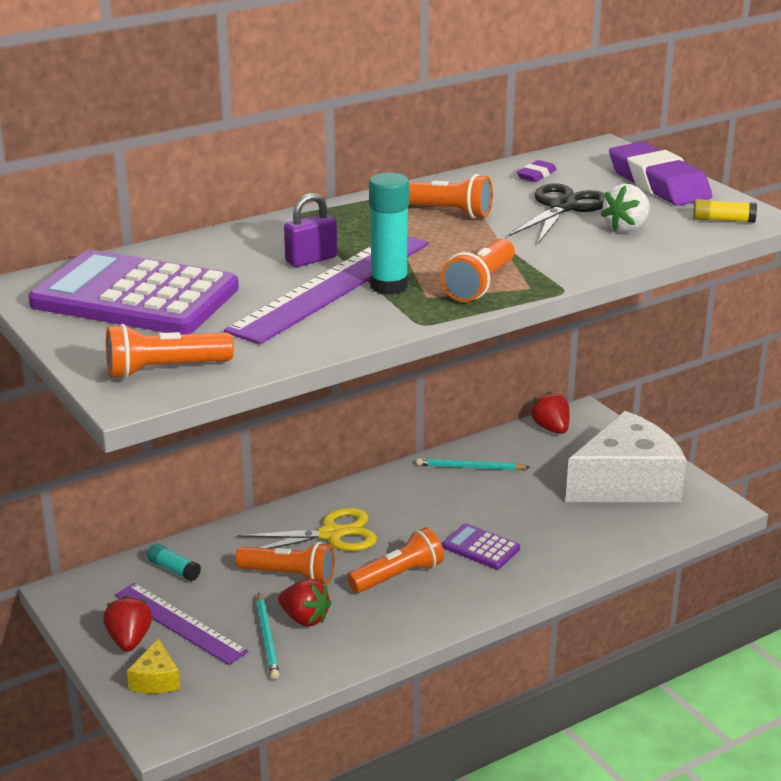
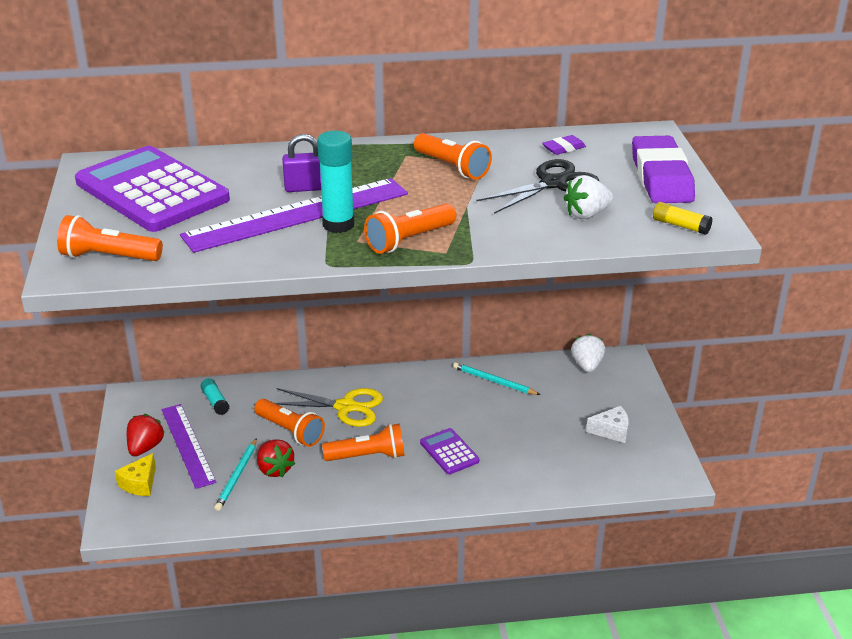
camera: 25 degrees right, 5 degrees up
(551, 429) = (587, 365): red strawberry -> white strawberry
(626, 483) = (612, 431): white cheese -> white cheese, size x0.40

